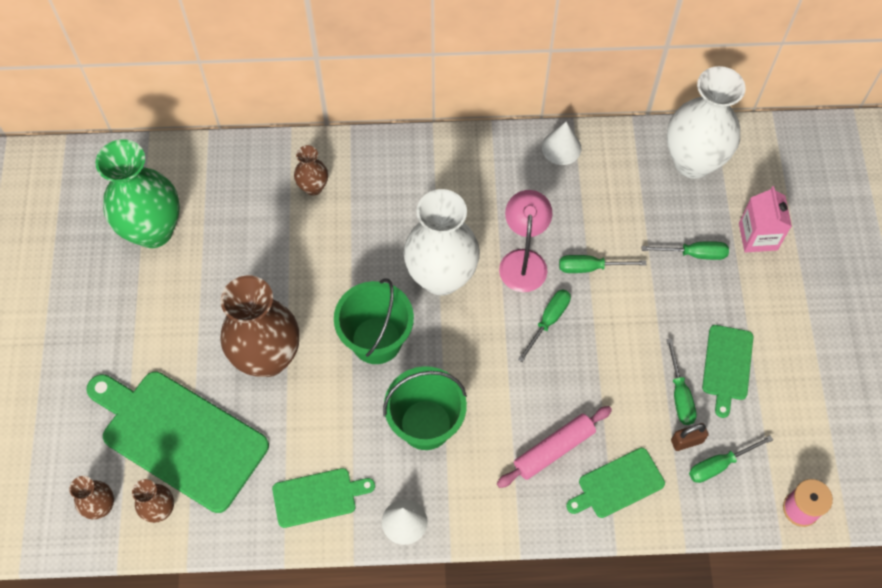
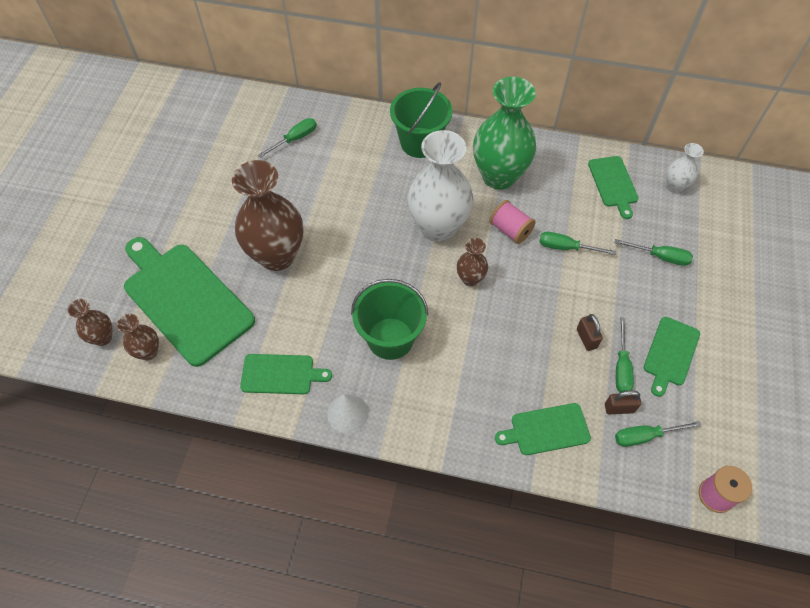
camera: 15 degrees right, 5 degrees down
(153, 230) = (221, 145): green vase -> green vase (499, 176)
(313, 187) = (355, 141): brown vase -> brown vase (470, 279)
(376, 340) = (369, 263): green bucket -> green bucket (420, 142)
(523, 260) = (510, 230): pink lamp -> pink spool
(548, 321) = (519, 281): green screwdriver -> green screwdriver (295, 139)
(554, 449) = (496, 386): pink rolling pin -> none
(561, 147) = (564, 154): white cone -> none
(624, 174) = (613, 184): none -> green cutting board
(636, 371) = (586, 338): none -> brown padlock
(693, 161) = (674, 186): white vase -> white vase, size x0.47
(758, 236) = (720, 255): pink carton -> none

